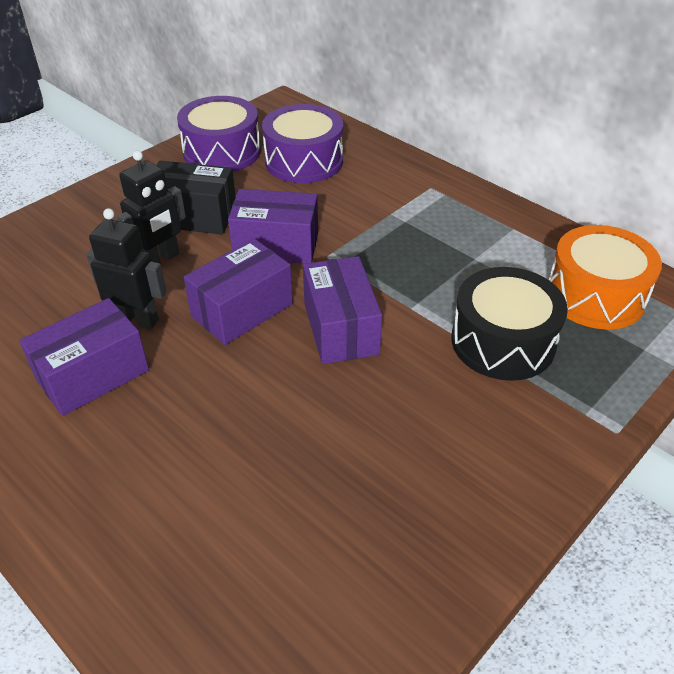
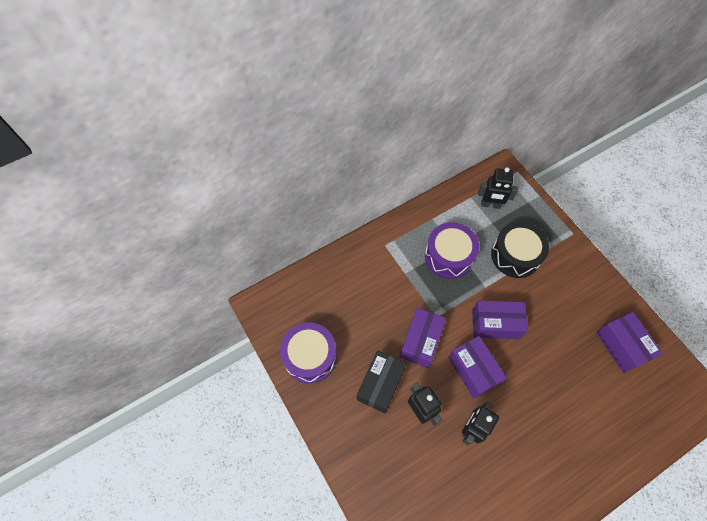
camera: 75 degrees left, 20 degrees up
(93, 375) = (511, 456): purple box -> purple box (621, 346)
(304, 161) = (336, 307): purple drum -> purple drum (449, 256)
(595, 295) = (490, 205): orange drum -> black robot

